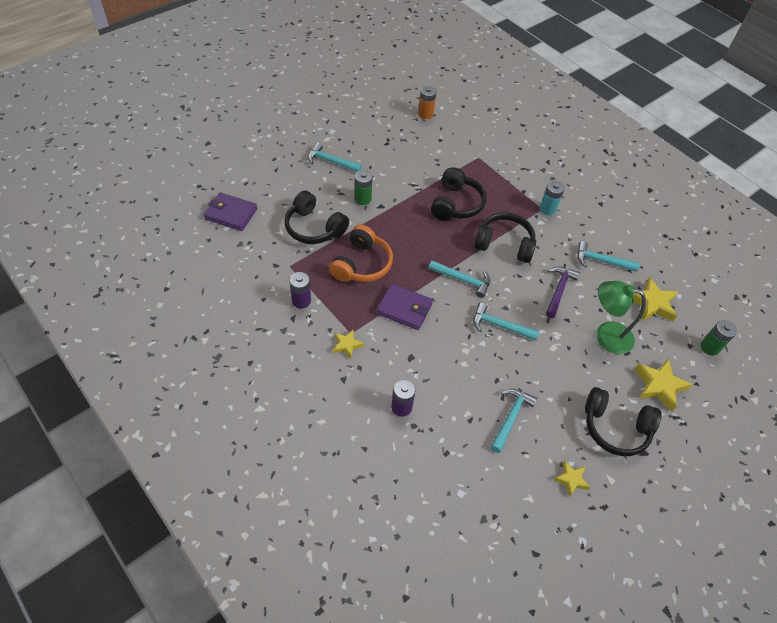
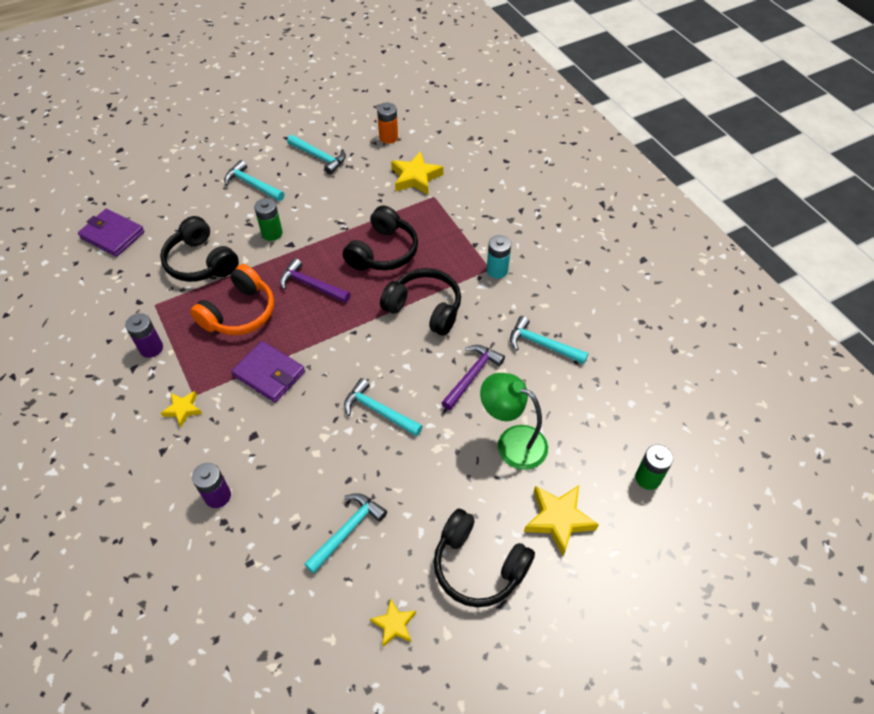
camera: 15 degrees right, 0 degrees up
(410, 236) = (311, 285): none -> purple hammer
(462, 280) = (355, 347): turquoise hammer -> turquoise hammer (319, 157)
(652, 303) = (589, 409): yellow star -> yellow star (415, 177)

